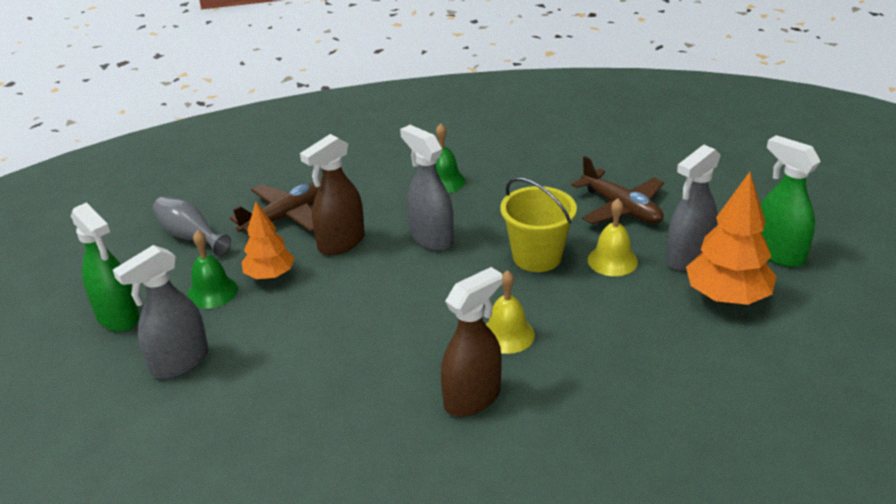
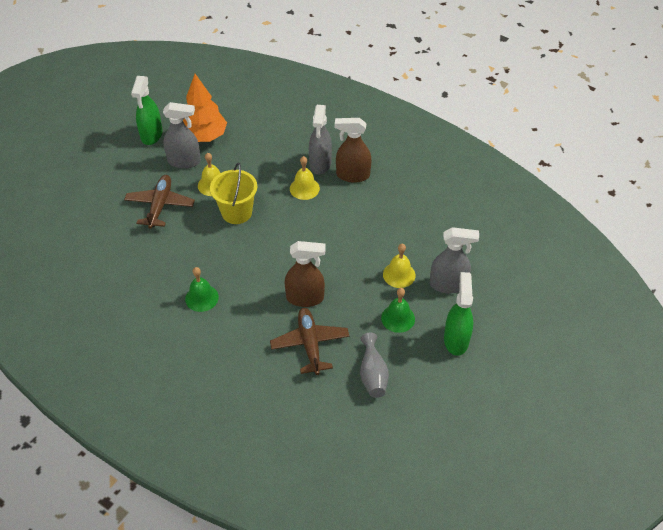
camera: 135 degrees left, 15 degrees up
(258, 330) = (399, 274): none -> yellow bell
(270, 275) = (361, 305): orange tree -> none
(285, 217) = (310, 344): brown plane -> brown plane turned 75 degrees clockwise
(431, 238) = (262, 263): grey spray bottle -> grey spray bottle (320, 164)

